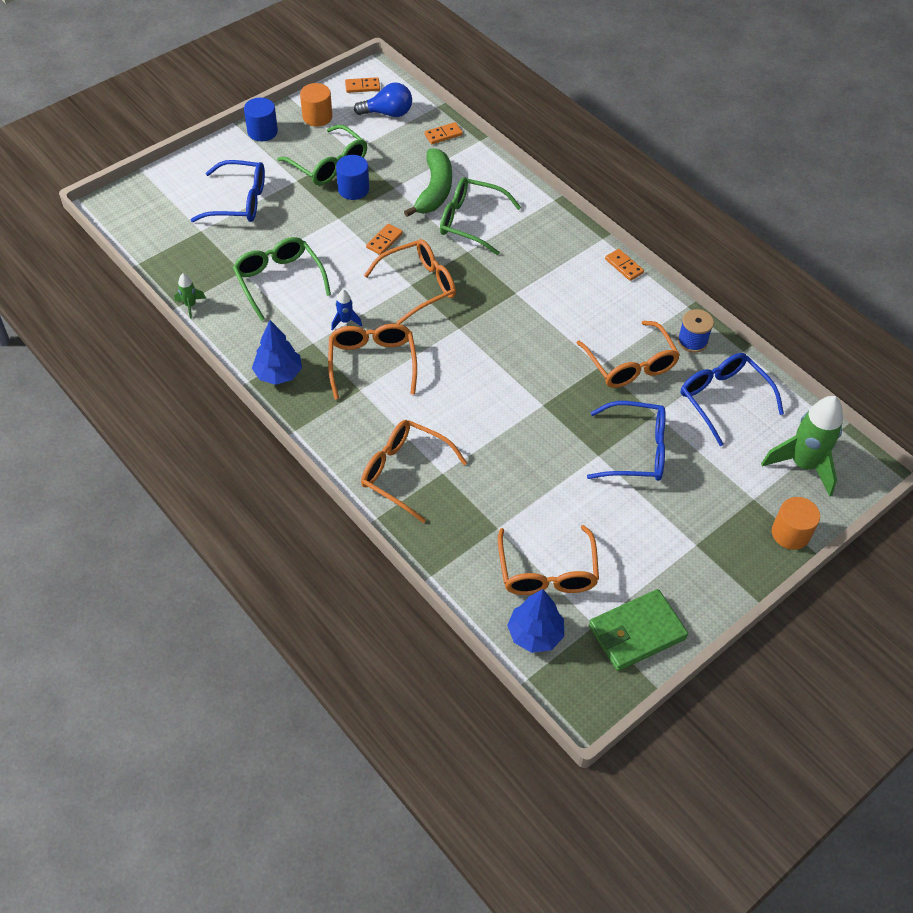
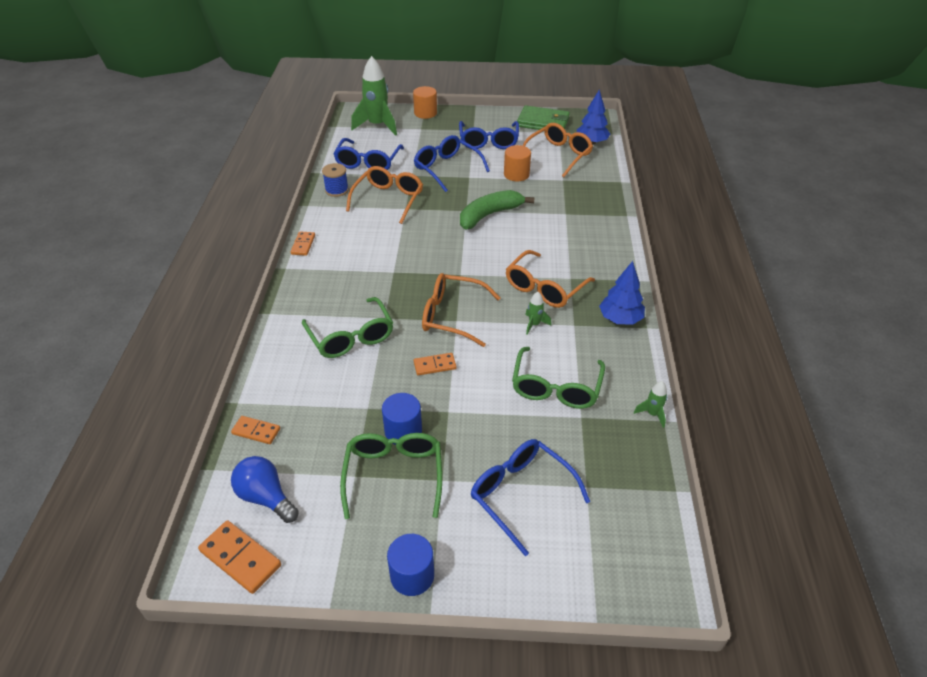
camera: 135 degrees left, 10 degrees down
(317, 117) = (335, 550): orange cylinder -> orange cylinder (516, 174)
(345, 321) = (534, 324): blue rocket -> green rocket
(362, 87) = (240, 558): orange domino -> orange domino, size x1.57
(404, 472) = (588, 225): orange glasses -> none
(434, 190) = (340, 381): green banana -> green banana (489, 215)
(651, 535) = (488, 141): none -> blue glasses

